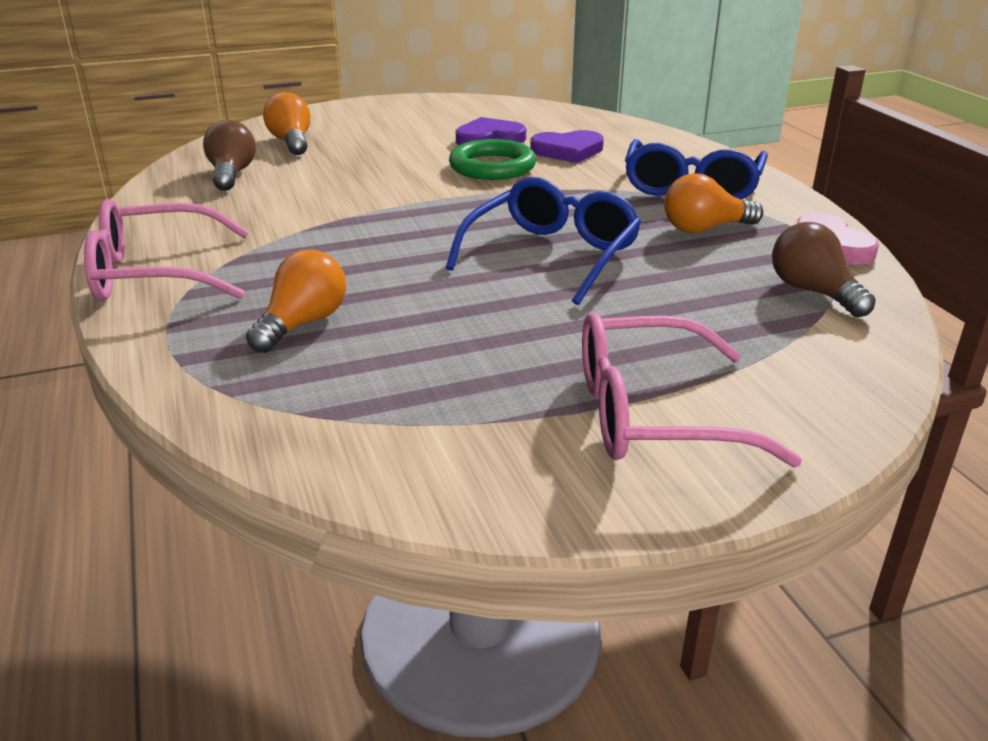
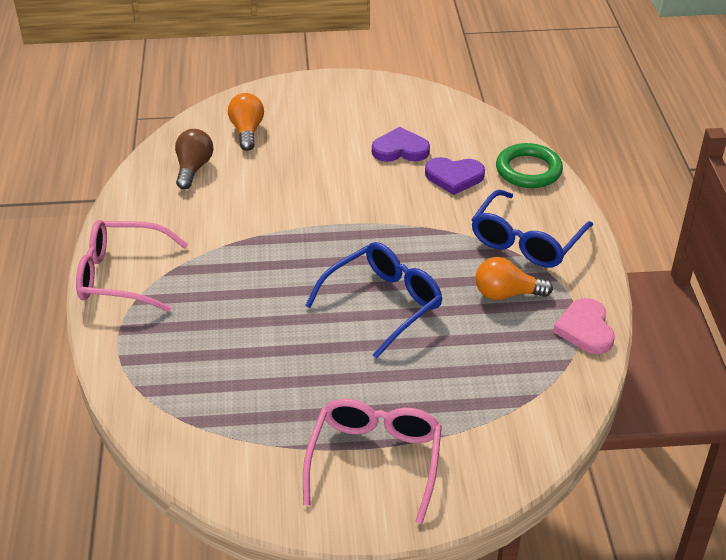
camera: 15 degrees right, 10 degrees up
(302, 324) = (199, 342): orange light bulb -> none
(492, 167) = (386, 190): green ring -> green ring (528, 170)
(652, 414) = (375, 460): pink glasses -> pink glasses turned 90 degrees clockwise
(813, 292) = (541, 375): brown light bulb -> none

